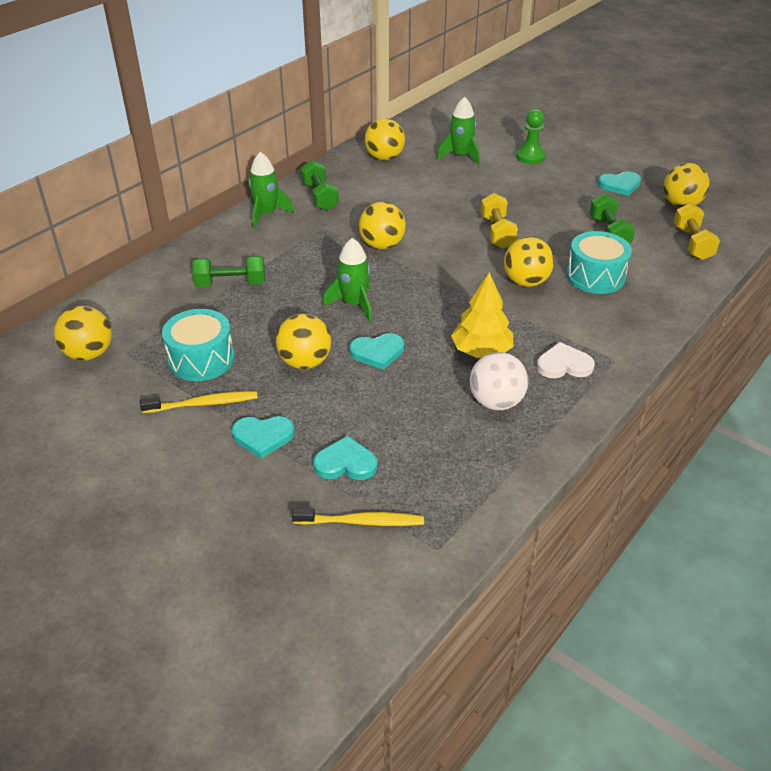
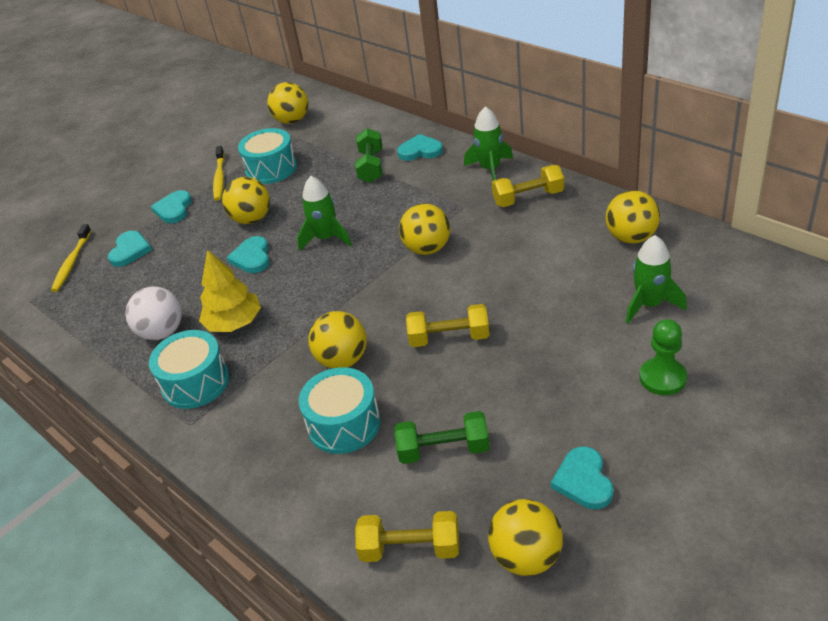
camera: 100 degrees right, 0 degrees up
(214, 254) = (420, 151): none -> turquoise heart
(319, 197) = (528, 198): green dumbbell -> yellow dumbbell
(564, 365) = (195, 382): white heart -> turquoise drum

